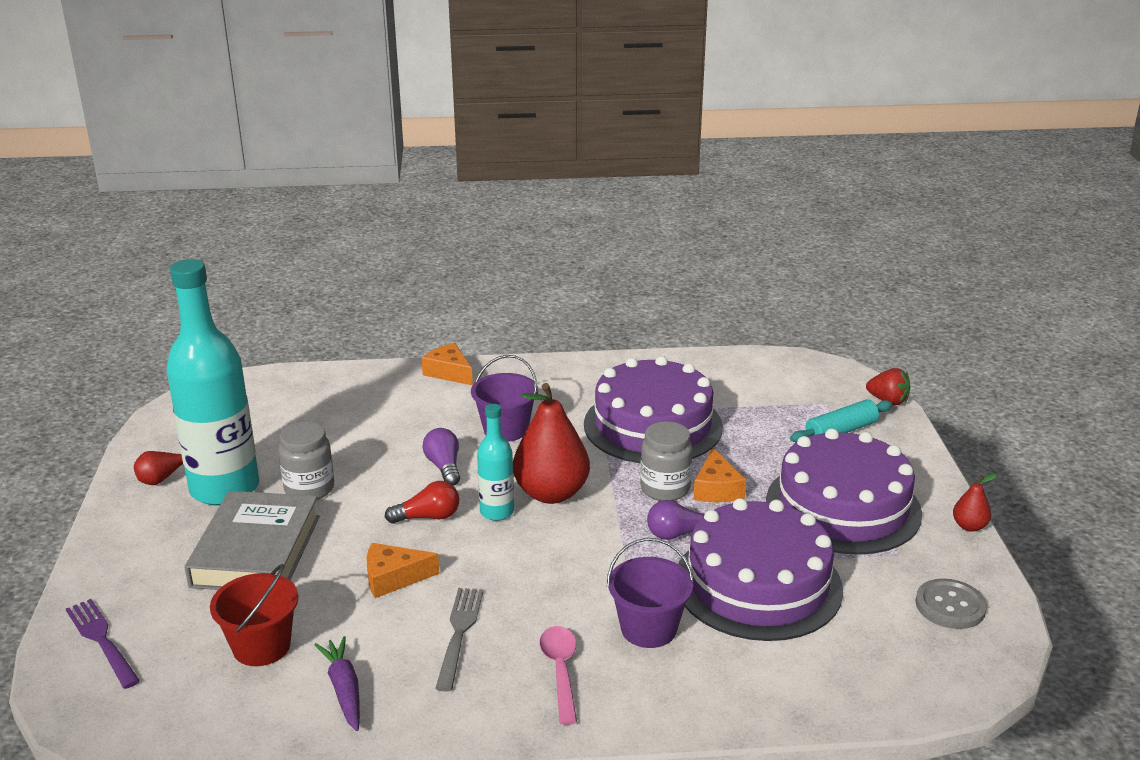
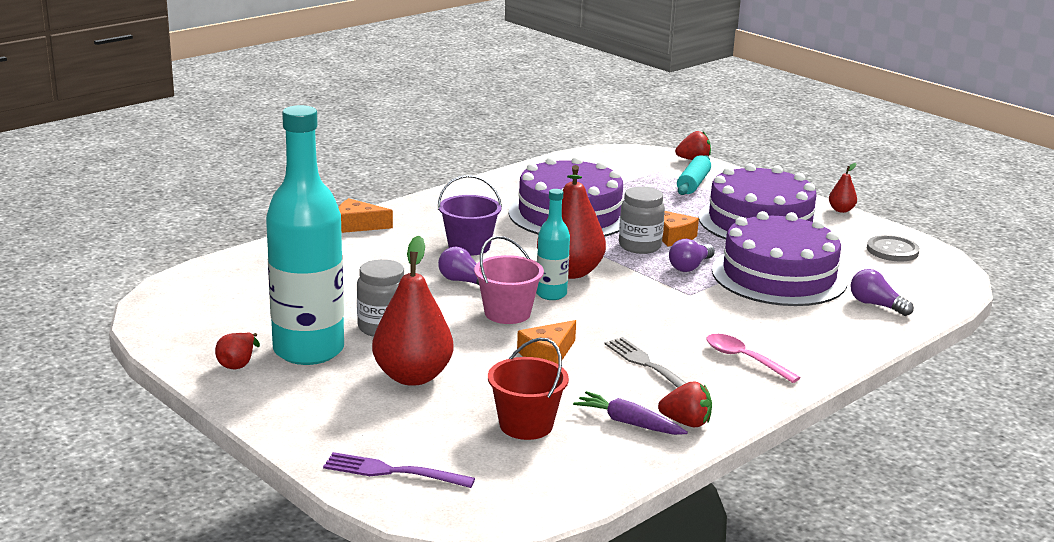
camera: 40 degrees left, 5 degrees down
(256, 551) = (413, 376): grey book -> red pear
(392, 717) = (686, 422): none -> red strawberry
(428, 517) = (507, 313): red light bulb -> pink bucket
(648, 629) = (757, 319): purple bucket -> none
(812, 670) = (876, 305): none -> purple light bulb

